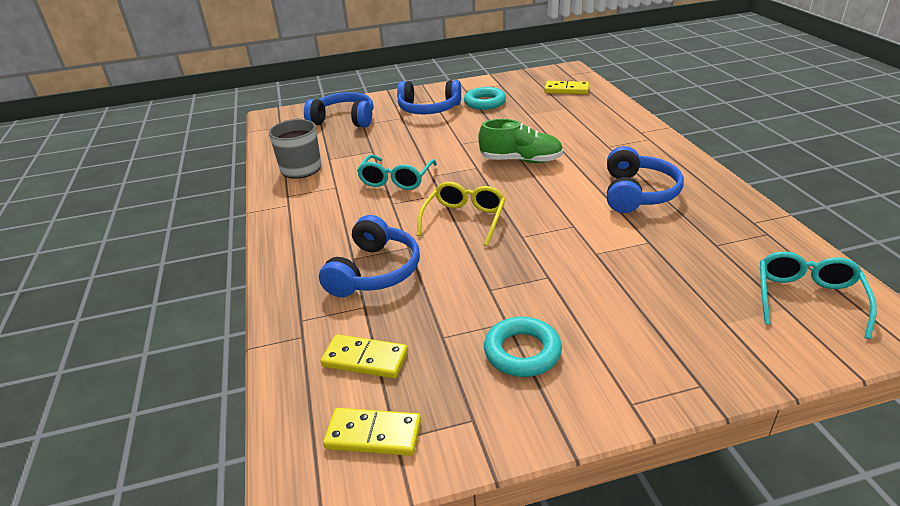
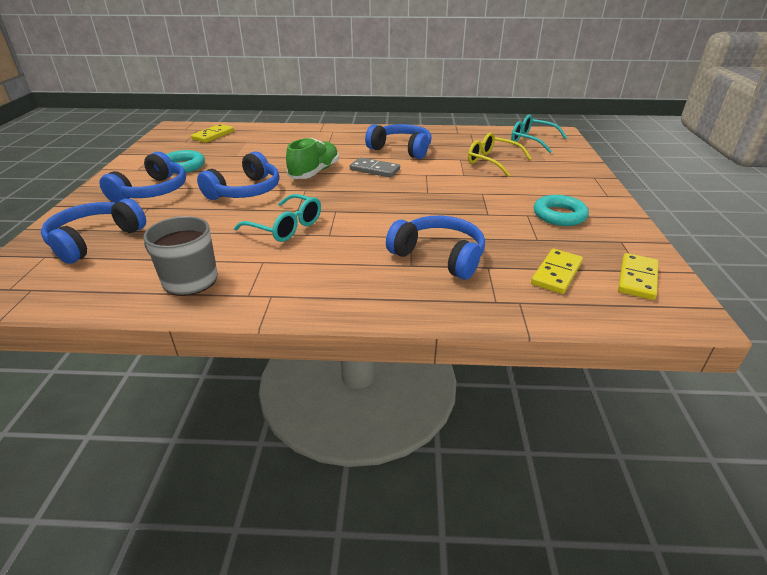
camera: 75 degrees left, 0 degrees up
(454, 142) = (245, 191): none -> blue headphones
(464, 219) = (386, 207): yellow glasses -> yellow glasses (492, 161)
(557, 190) = (374, 170): none -> grey domino

